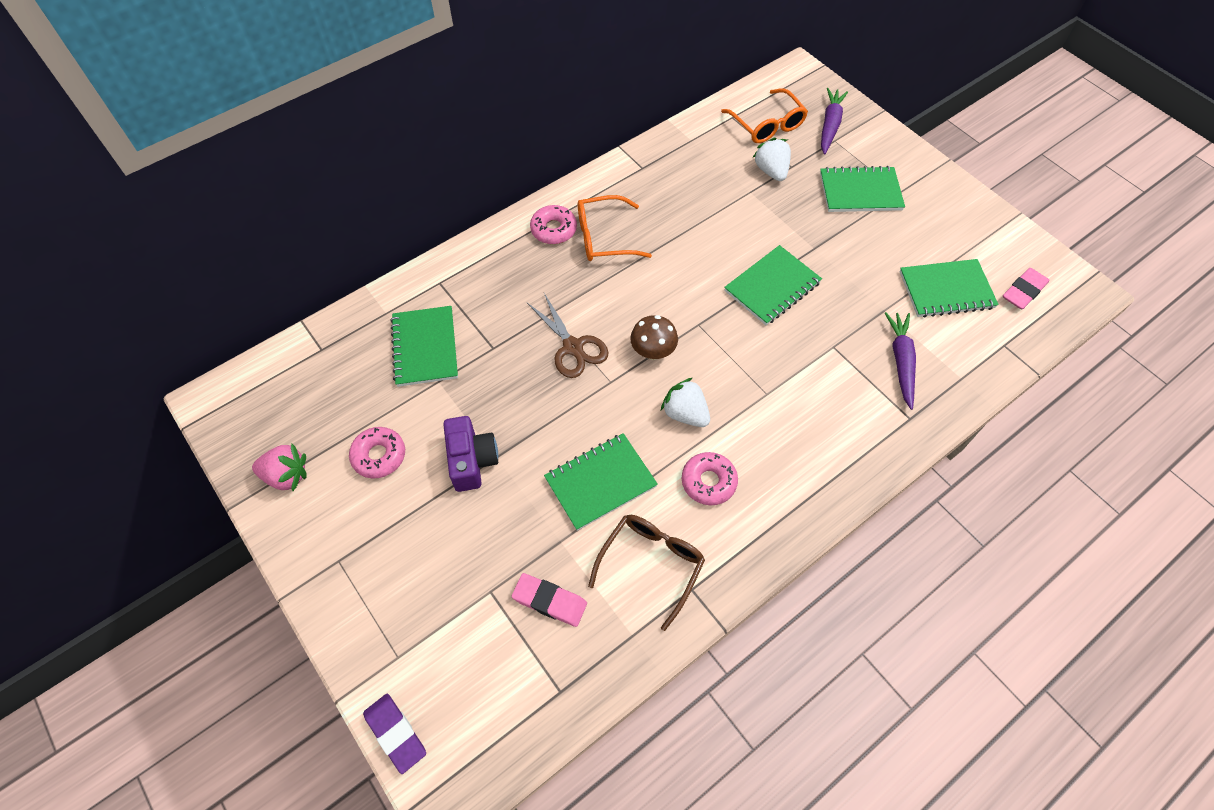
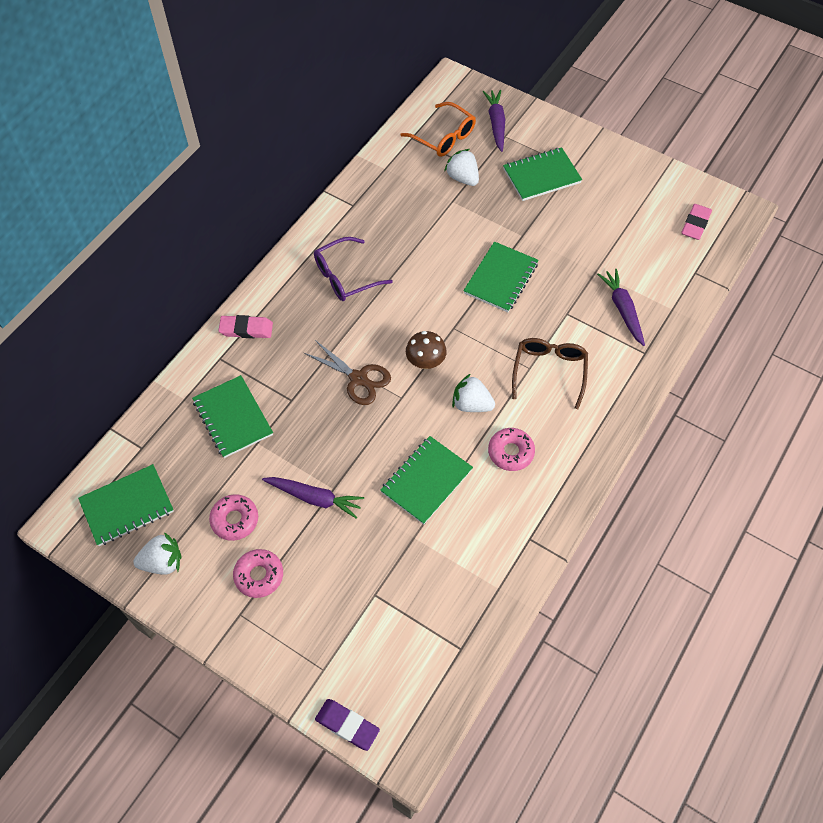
camera: 20 degrees left, 0 degrees up
(286, 475) = (163, 562): pink strawberry -> white strawberry
(471, 460) = (314, 498): purple camera -> purple carrot
(549, 601) = (424, 585): pink eraser -> pink eraser (246, 329)
(553, 229) = (299, 282): pink donut -> pink donut (259, 575)
(604, 237) = (345, 277): orange glasses -> purple glasses
(651, 564) = (491, 530): brown glasses -> brown glasses (549, 371)
(946, 290) = (637, 240): green notebook -> green notebook (127, 506)

